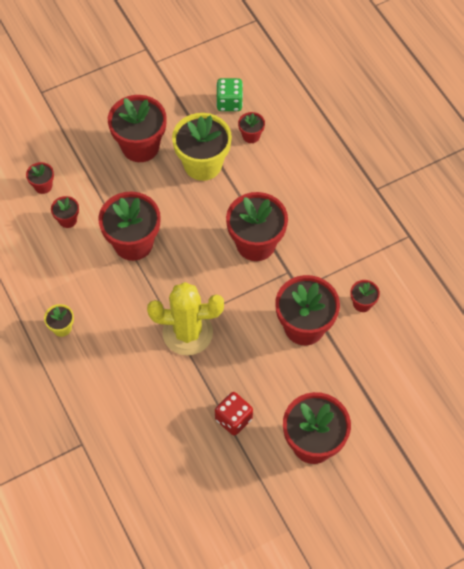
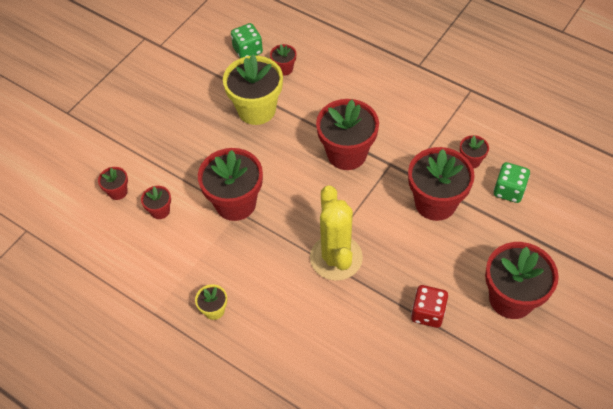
camera: 25 degrees left, 5 degrees down
(140, 146) = (190, 119): red flower pot -> none
(187, 333) = (336, 257): yellow cactus -> yellow cactus turned 75 degrees counterclockwise
(377, 347) = (509, 190): none -> green dice

